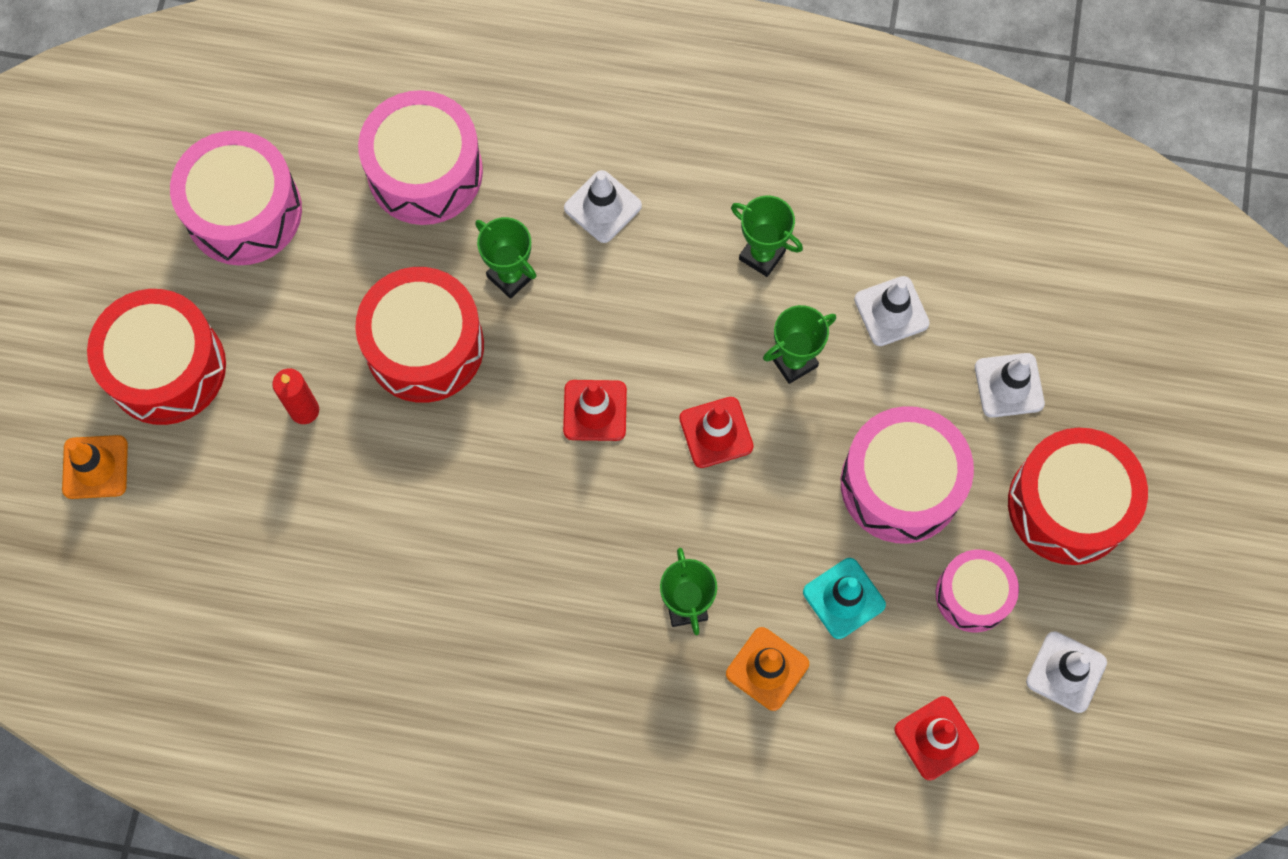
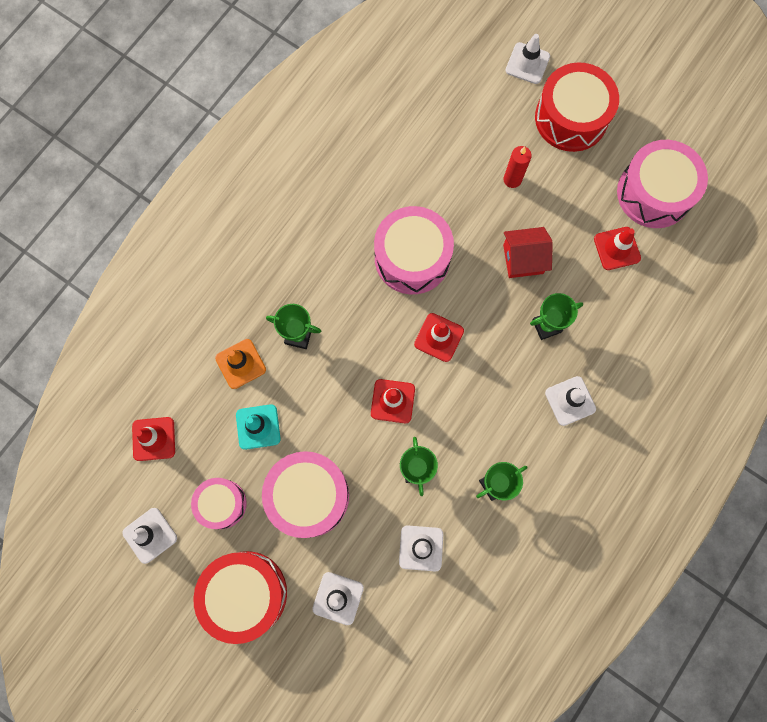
camera: 115 degrees right, 5 degrees up
(95, 467) = (527, 63): orange traffic cone -> white traffic cone
(352, 229) = (617, 248): none -> red traffic cone
(424, 346) = (523, 259): red drum -> red house
(425, 171) = (638, 305): pink drum -> pink drum (412, 258)

